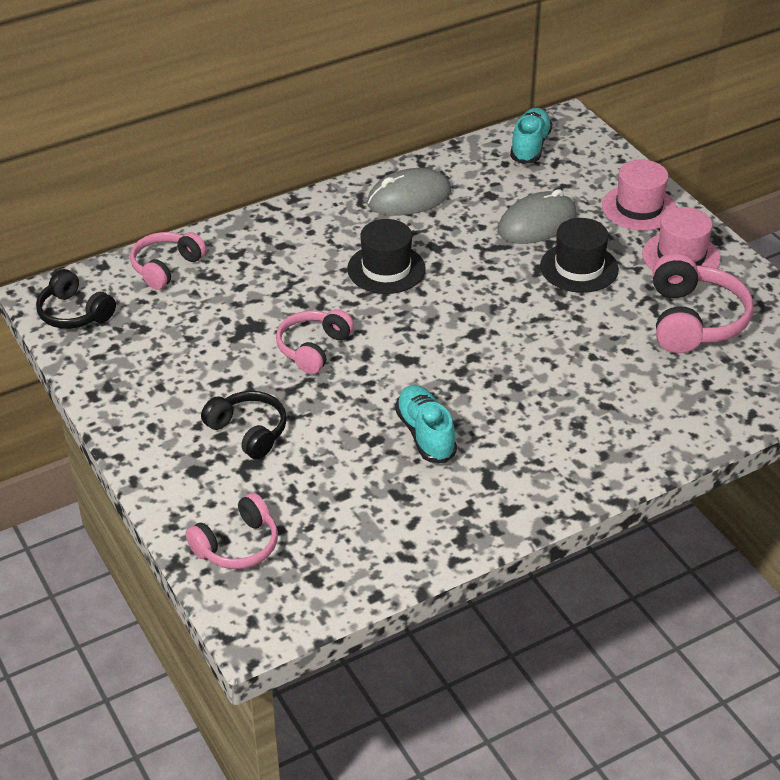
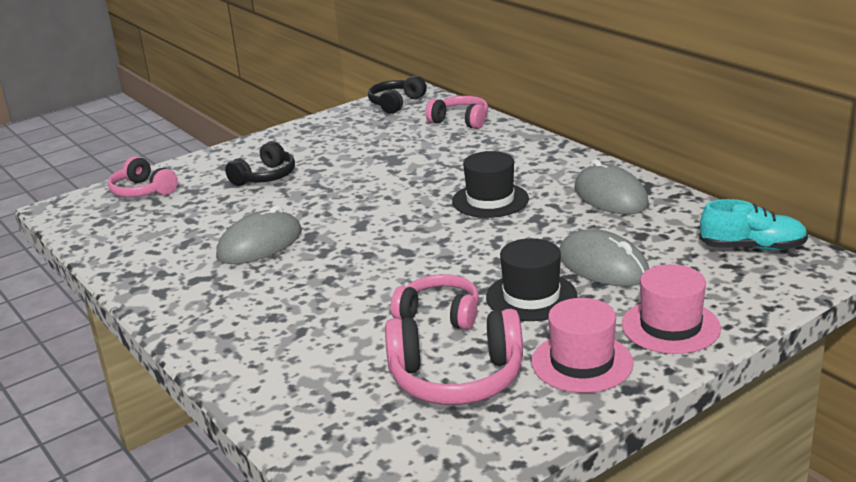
camera: 85 degrees right, 15 degrees down
(313, 348) = (369, 185): pink headphones -> pink headphones (440, 314)
(425, 434) = (260, 244): turquoise shoe -> grey mouse

